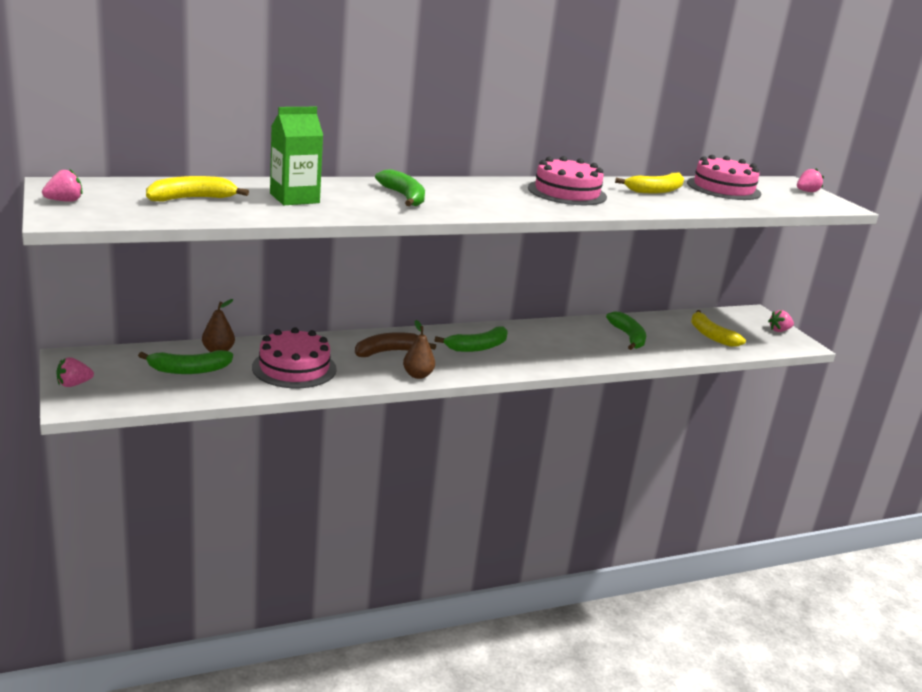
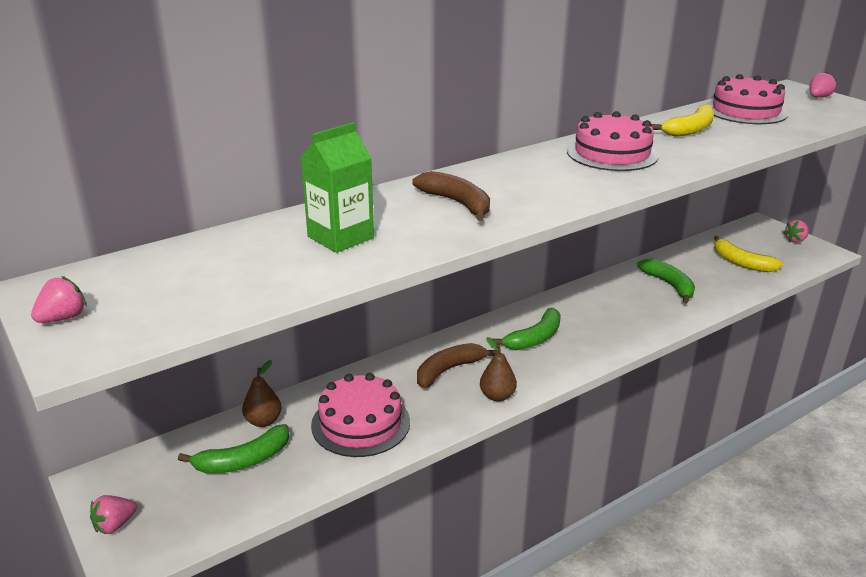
camera: 10 degrees left, 5 degrees up
(192, 199) = (222, 270): yellow banana -> none
(404, 197) = (457, 203): green banana -> brown banana

